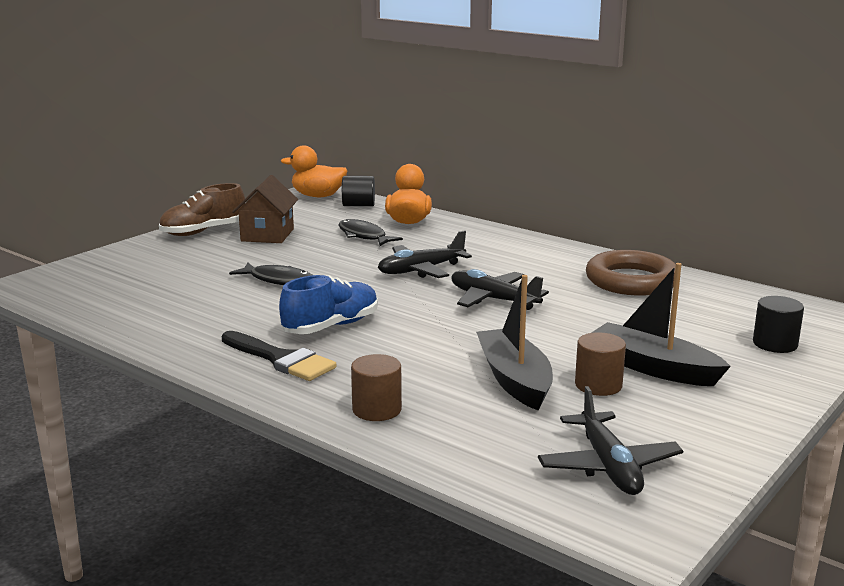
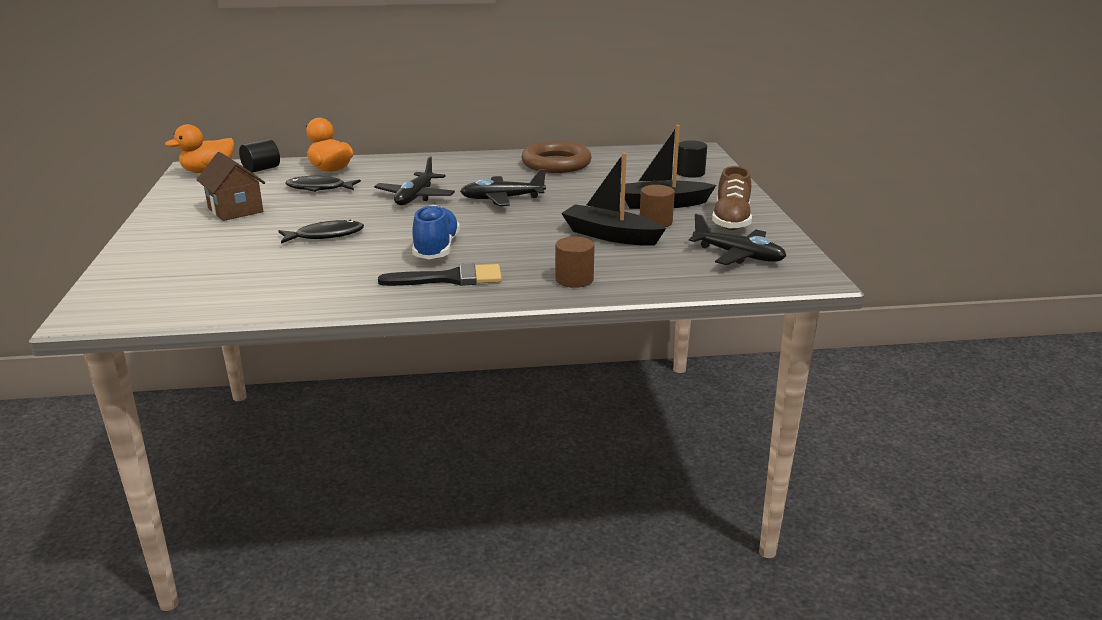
camera: 45 degrees left, 5 degrees up
(203, 231) = (168, 224): brown shoe -> brown shoe (731, 220)

